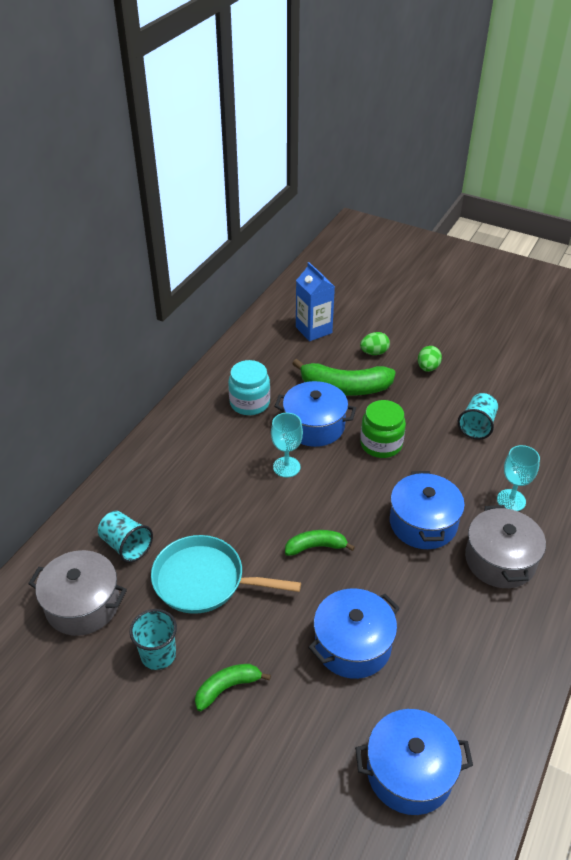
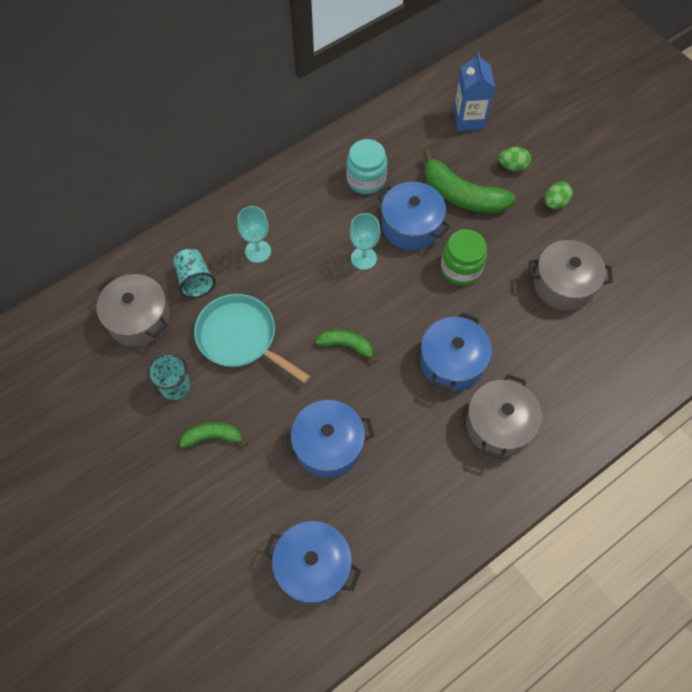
camera: 25 degrees right, 20 degrees up
(477, 426) = (563, 284): turquoise cup -> grey pot
(511, 500) = (546, 373): turquoise goblet -> turquoise goblet (258, 251)

